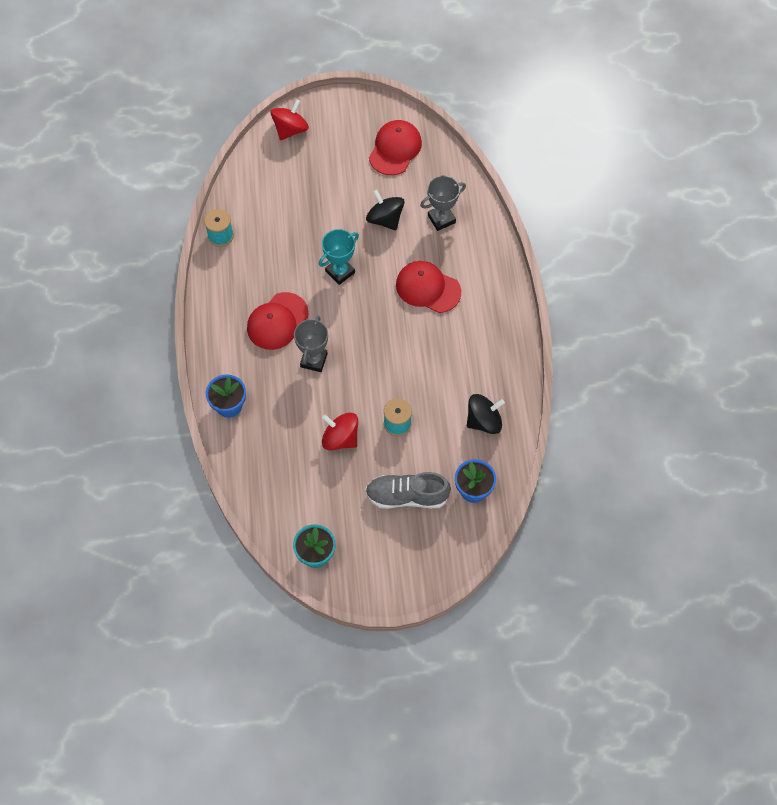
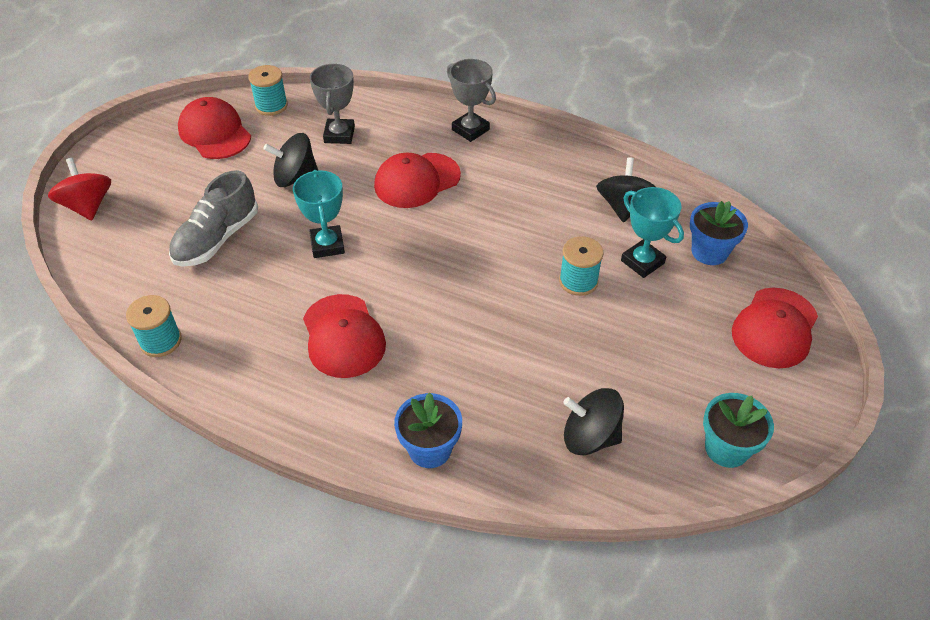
camera: 60 degrees left, 15 degrees down
(282, 481) = (590, 437): none -> black spinning top
(313, 360) = (430, 323): grey trophy -> grey trophy (470, 130)
(340, 438) = (563, 345): red spinning top -> none
(407, 496) = (686, 315): grey shoe -> grey shoe (217, 238)
(427, 551) = (775, 328): none -> red cap
(438, 453) = (642, 262): none -> turquoise trophy
(443, 163) = (271, 105): none -> turquoise spool

